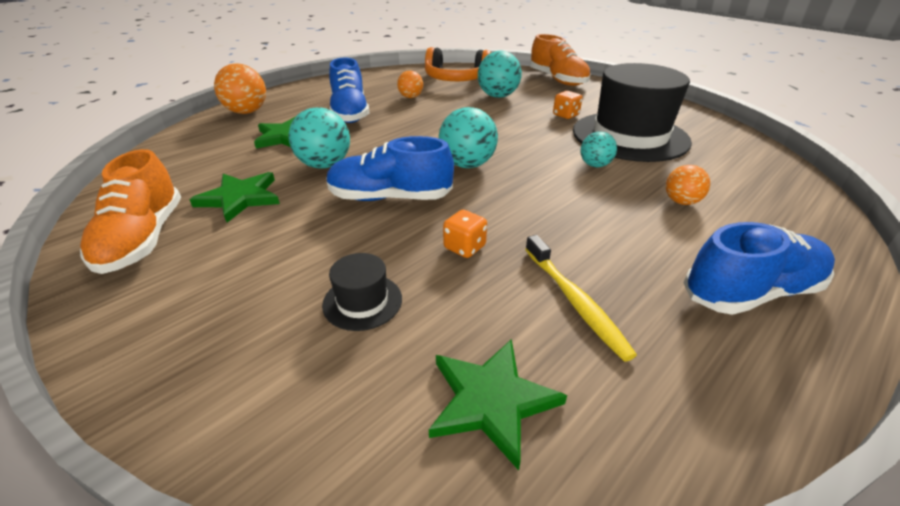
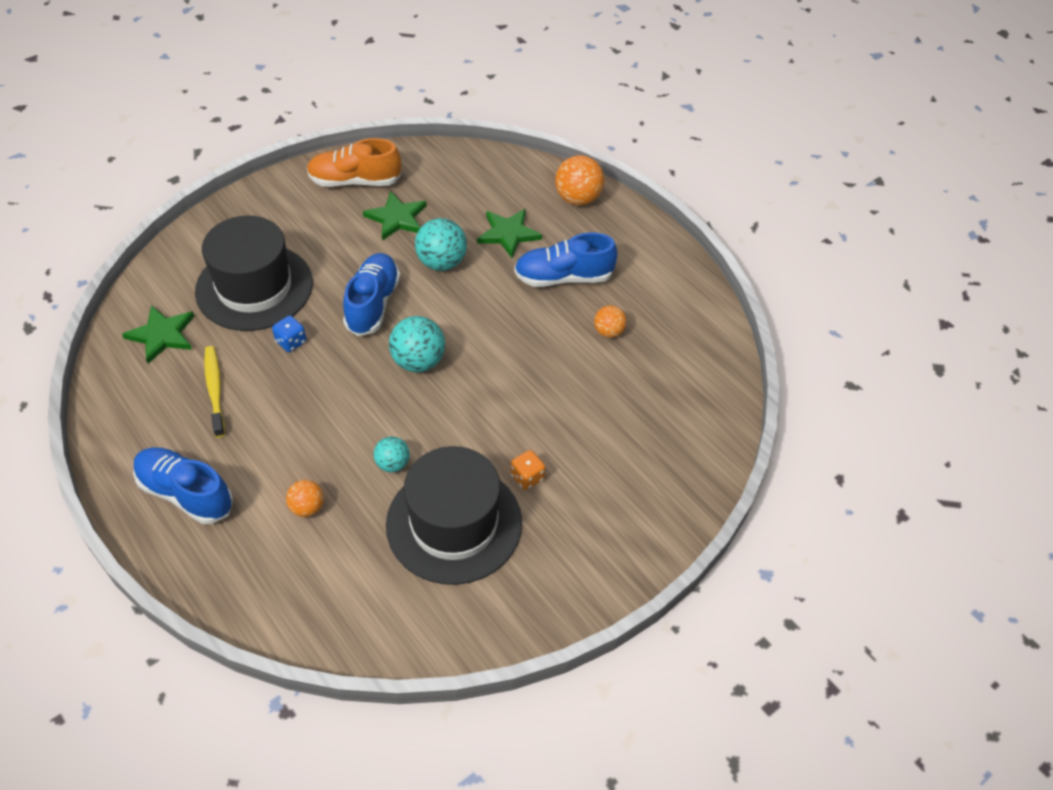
camera: 95 degrees right, 15 degrees up
(362, 301) = (254, 287): black hat -> black hat, size x2.40
(456, 79) = (676, 385): orange headphones -> none
(464, 247) = (291, 342): orange dice -> blue dice
(498, 96) = (603, 420): turquoise ball -> none
(557, 80) = (667, 508): orange shoe -> none
(575, 302) = (215, 390): yellow toothbrush -> yellow toothbrush turned 90 degrees clockwise
(750, 292) = (185, 493): blue shoe -> blue shoe turned 135 degrees clockwise

